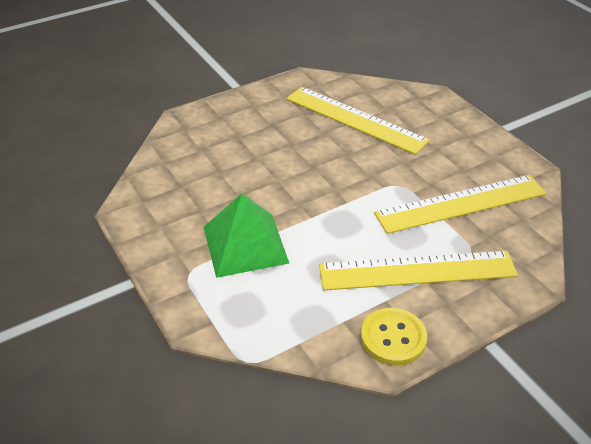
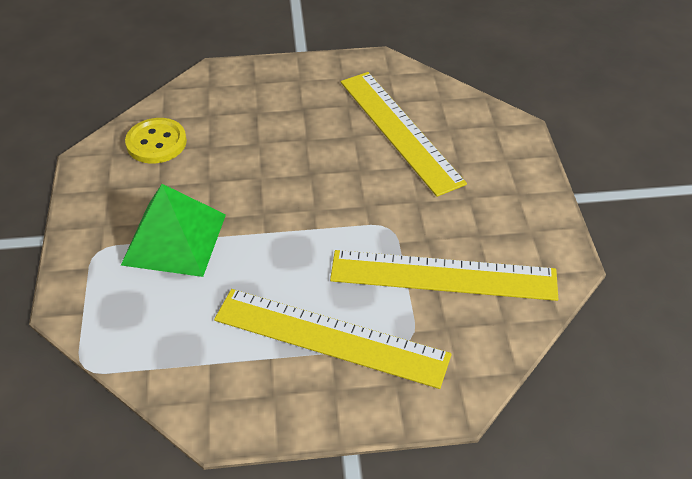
camera: 25 degrees right, 5 degrees up
(393, 338) = (246, 403): yellow button -> yellow button (156, 143)

